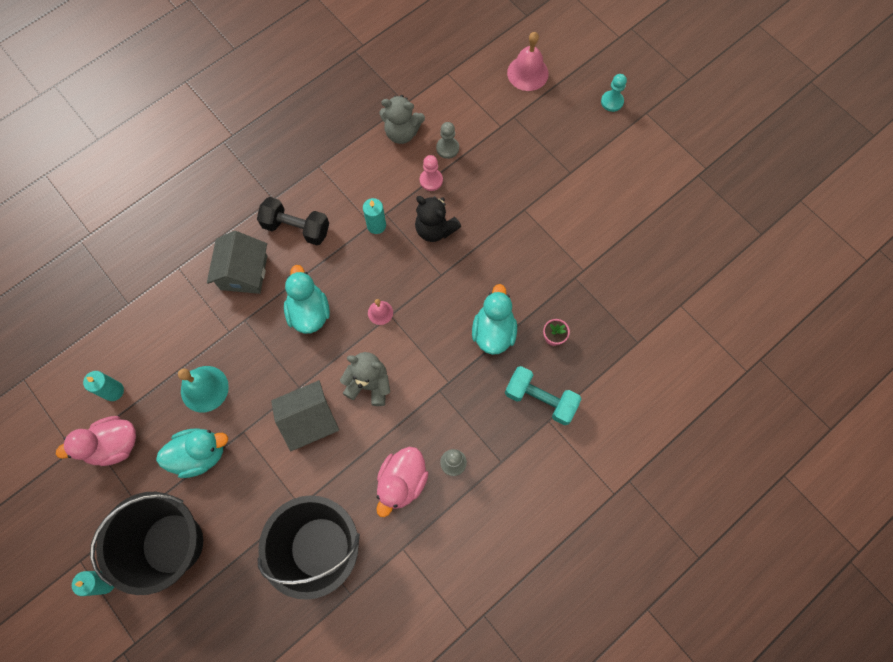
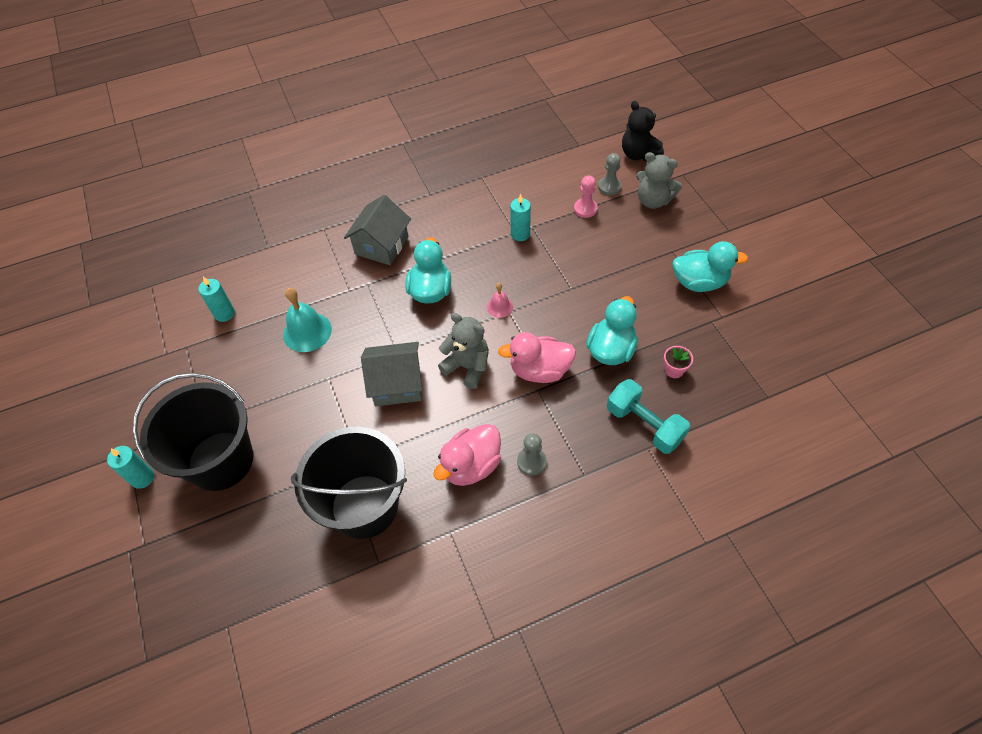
camera: 20 degrees right, 15 degrees down
(114, 445) = (205, 359): pink duck -> pink duck (539, 370)
(200, 454) = (280, 387): turquoise duck -> turquoise duck (699, 282)
(296, 228) = (443, 220): black dumbbell -> none
(402, 132) = (569, 166): grey teddy bear -> grey teddy bear (653, 201)
(435, 229) = (577, 249): black teddy bear -> black teddy bear (638, 154)
(527, 73) = (706, 143): pink bell -> none
(612, 102) = (787, 181): turquoise pawn -> none

